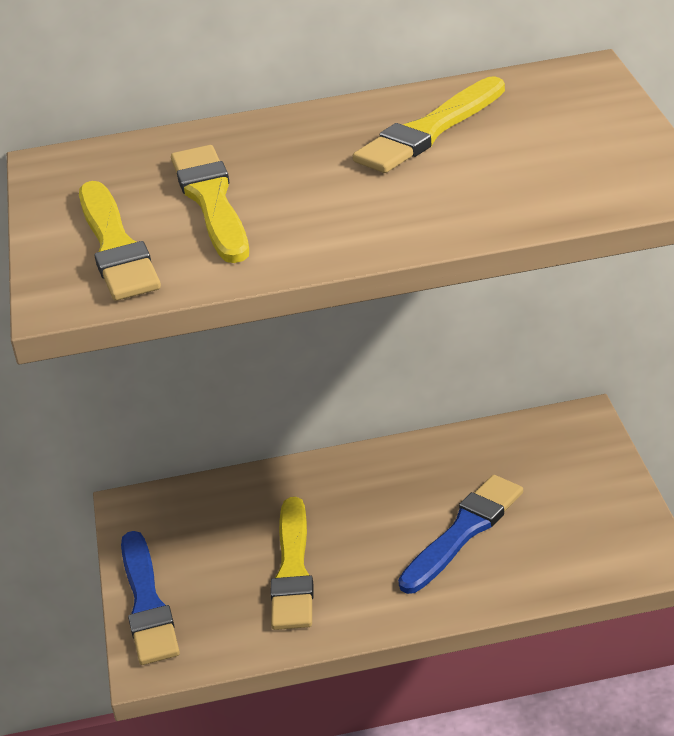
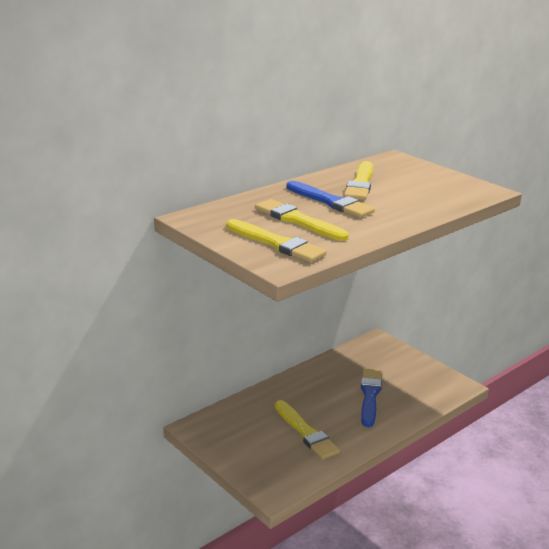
camera: 35 degrees left, 10 degrees down
(147, 603) = (245, 467): blue brush -> blue brush (330, 202)

